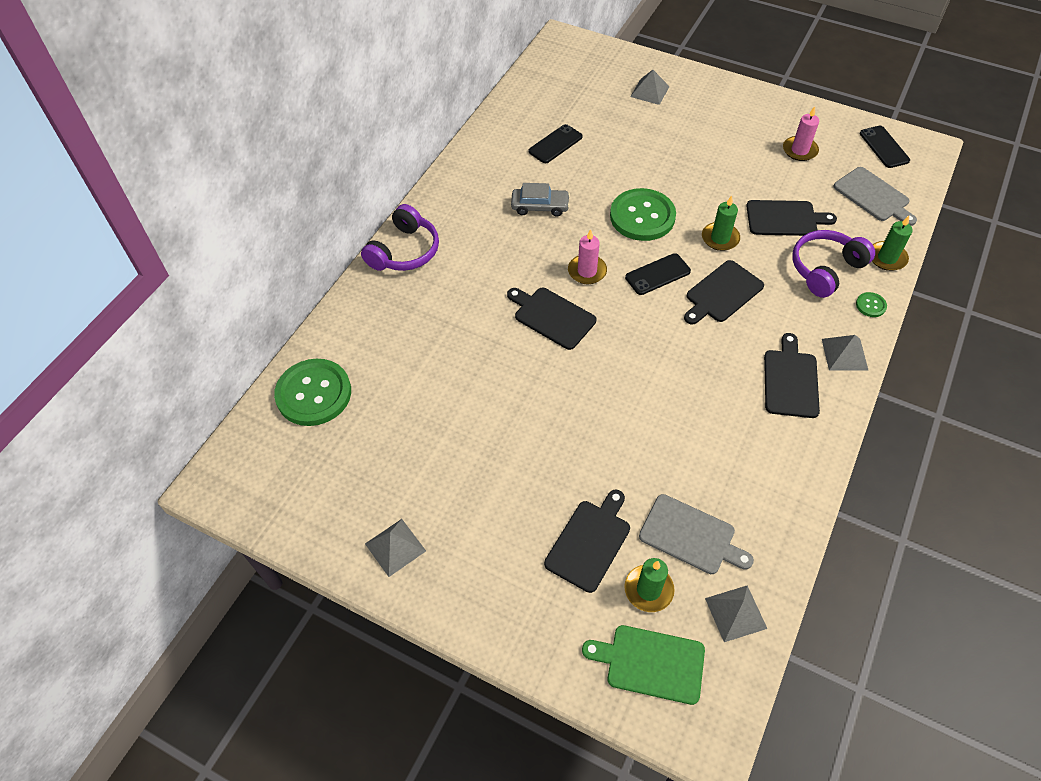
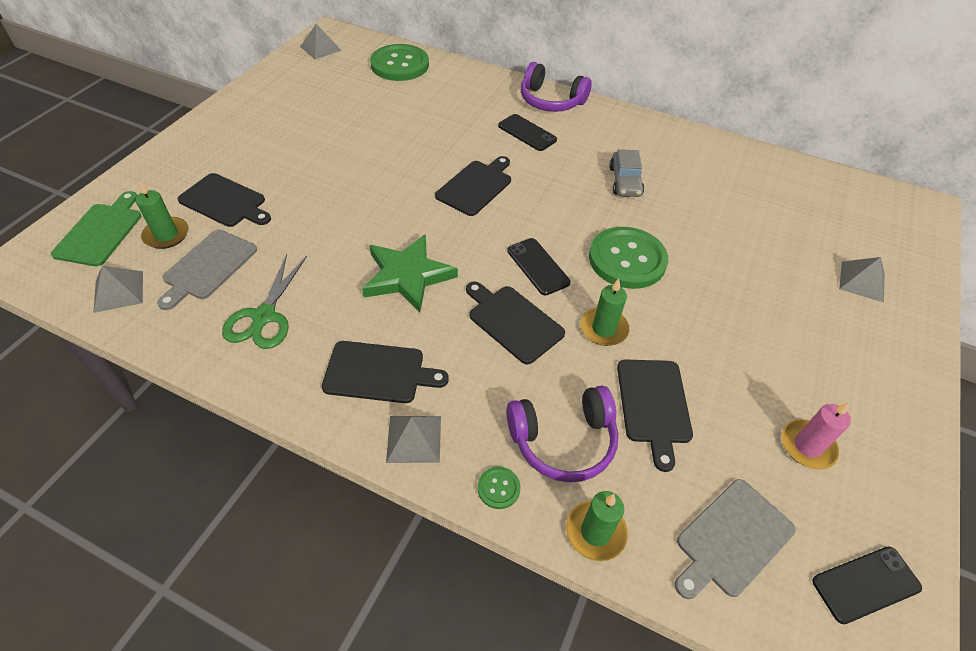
camera: 85 degrees right, 5 degrees down
(395, 547) = (256, 104): grey pyramid -> grey pyramid (320, 48)
(555, 144) = (726, 195): black phone -> black phone (527, 133)
(587, 271) = (537, 212): pink candle -> none
(681, 366) = (407, 276): none -> green star
(746, 473) = (264, 316): none -> green scissors
(825, 269) = (563, 441): purple headphones -> purple headphones turned 120 degrees clockwise

